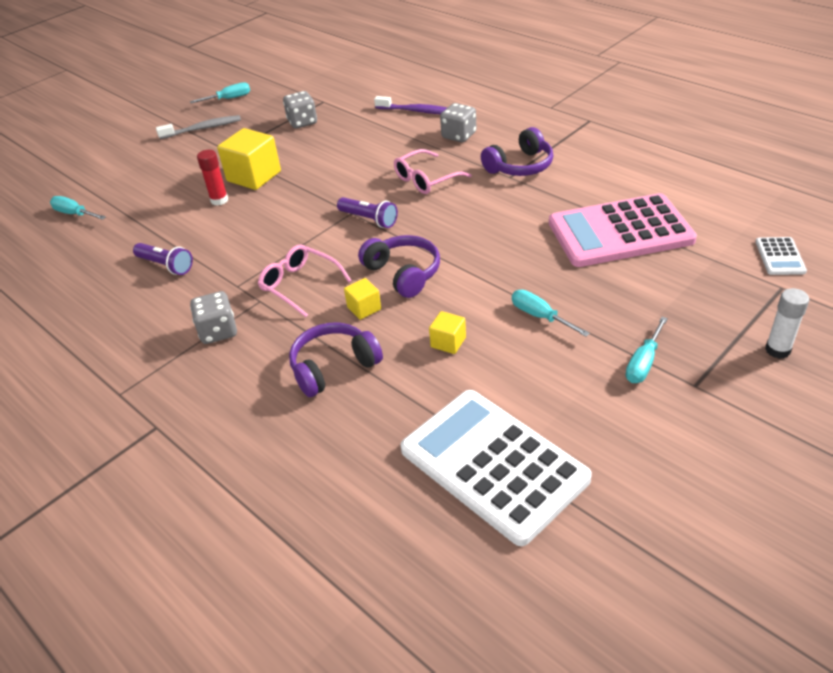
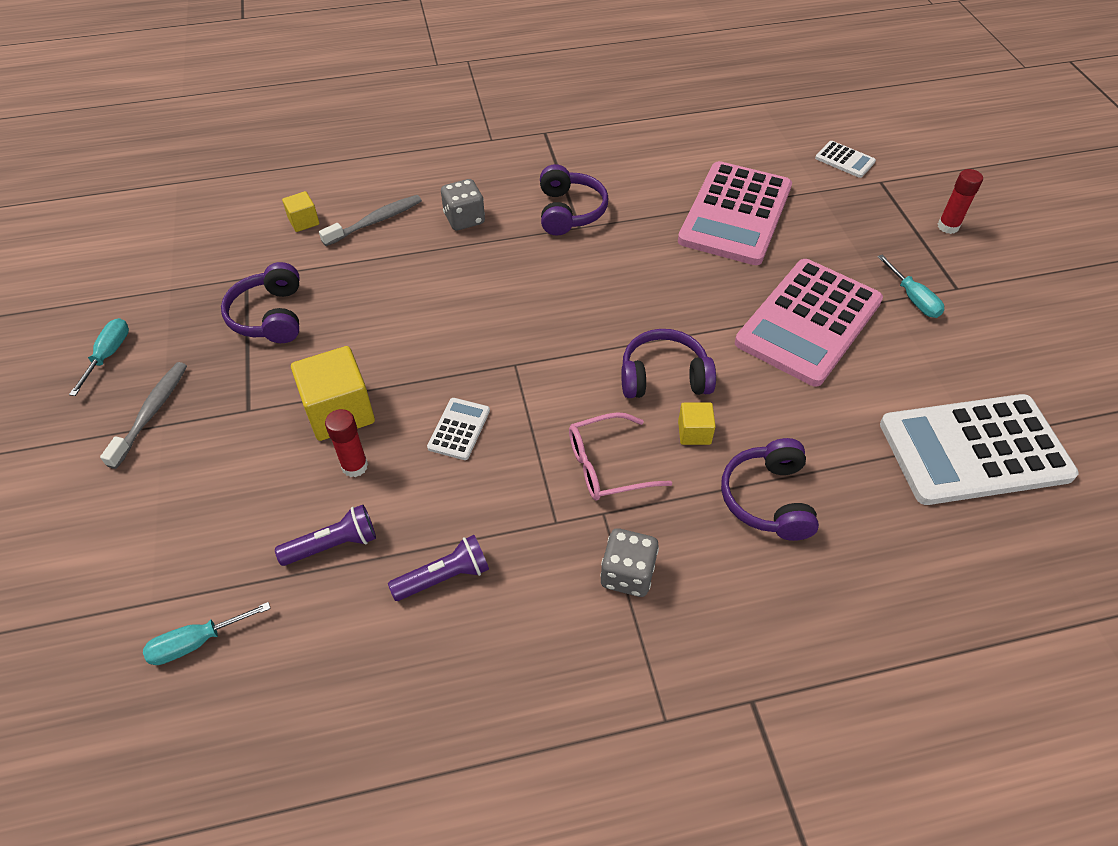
camera: 60 degrees left, 10 degrees up
(278, 219) = (459, 429): none -> white calculator
(302, 122) = (270, 316): grey dice -> purple headphones
(369, 219) = (543, 357): purple flashlight -> purple flashlight (333, 545)
(417, 111) = (375, 221): purple toothbrush -> grey toothbrush
(426, 179) = (518, 281): pink glasses -> none
(448, 342) = (796, 398): yellow cube -> yellow cube (304, 221)
(540, 316) = (809, 322): turquoise screwdriver -> pink calculator
(777, 350) = (948, 227): white glue stick -> red glue stick

